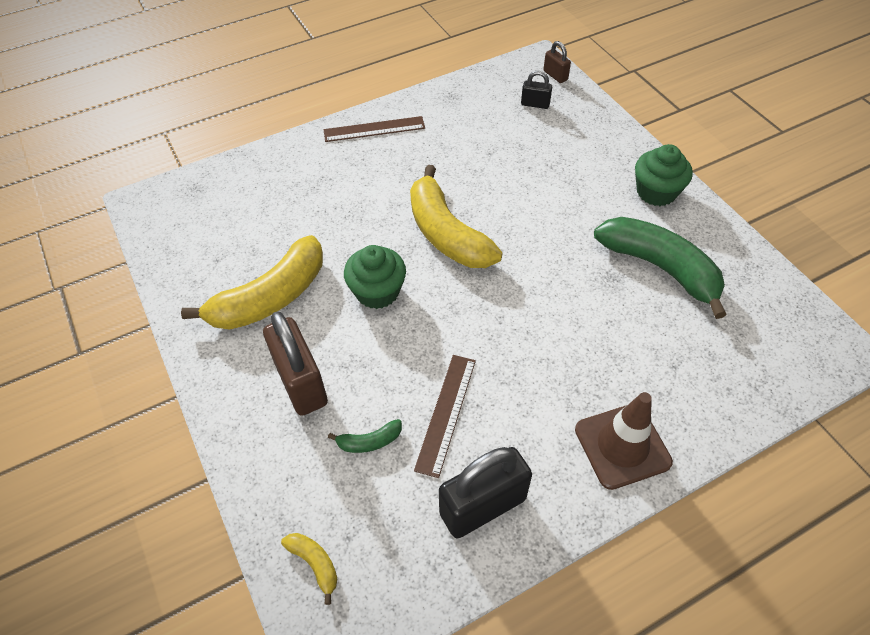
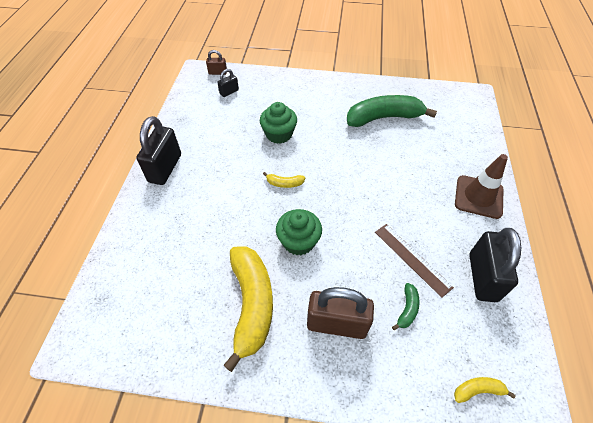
camera: 55 degrees left, 0 degrees up
(374, 129) = (165, 168): brown ruler -> black padlock
(446, 233) = (284, 183): yellow banana -> yellow banana, size x0.42
(656, 192) = (336, 89): green cupcake -> green cupcake (279, 134)

